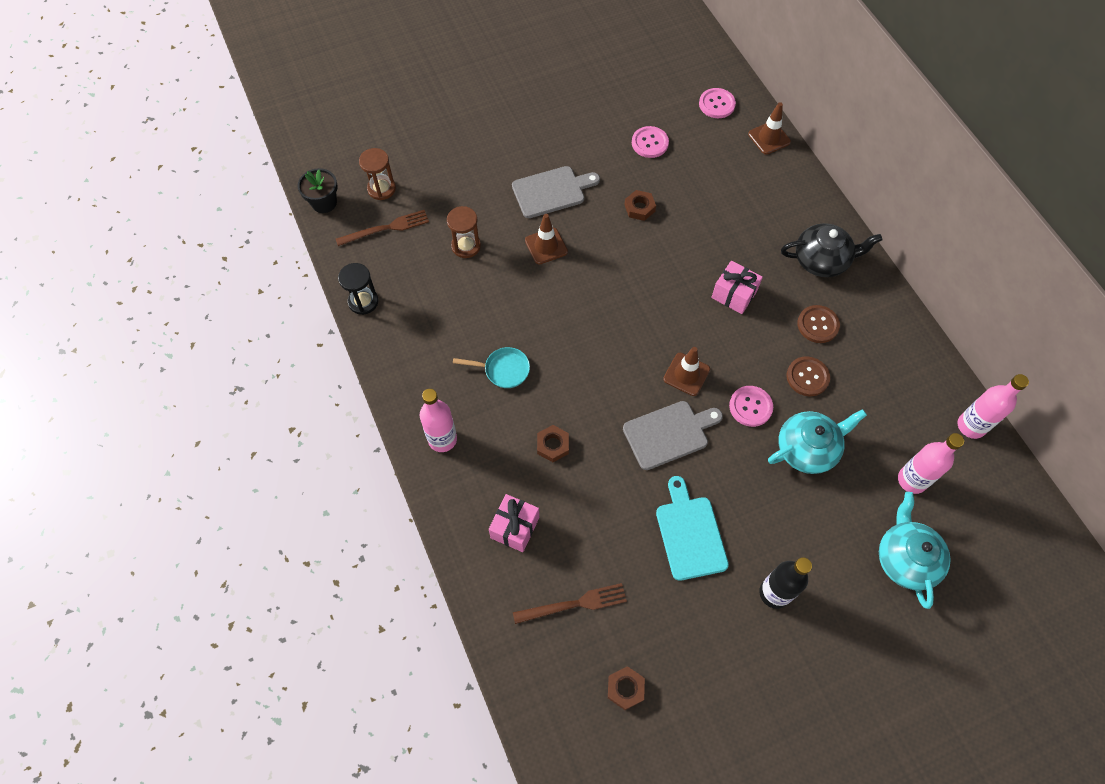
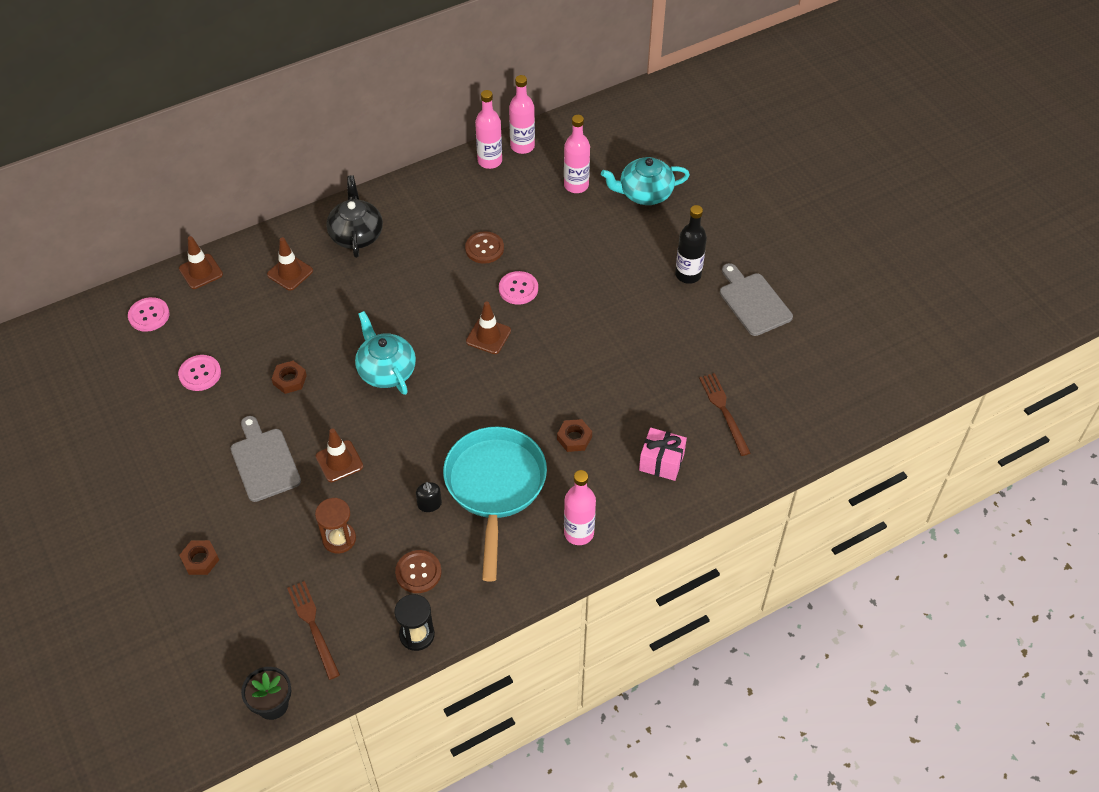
camera: 95 degrees left, 10 degrees down
(381, 189) = (253, 641): brown hourglass -> none
(492, 315) = (429, 504): none -> black soap dispenser
(503, 370) = (495, 487): turquoise pan -> turquoise pan, size x2.21
(625, 689) = (787, 371): brown nut -> brown nut (200, 560)
(669, 434) = (552, 348): grey cutting board -> grey cutting board (753, 302)
(690, 533) = (646, 331): turquoise cutting board -> none
(734, 294) = (397, 301): pink gift -> none
(769, 206) = (290, 273): none -> brown traffic cone
(807, 449) = (555, 250): turquoise teapot -> turquoise teapot (386, 370)
(817, 325) = (429, 240): brown button -> brown button (418, 572)
(942, 390) = (490, 161): none -> pink bottle

